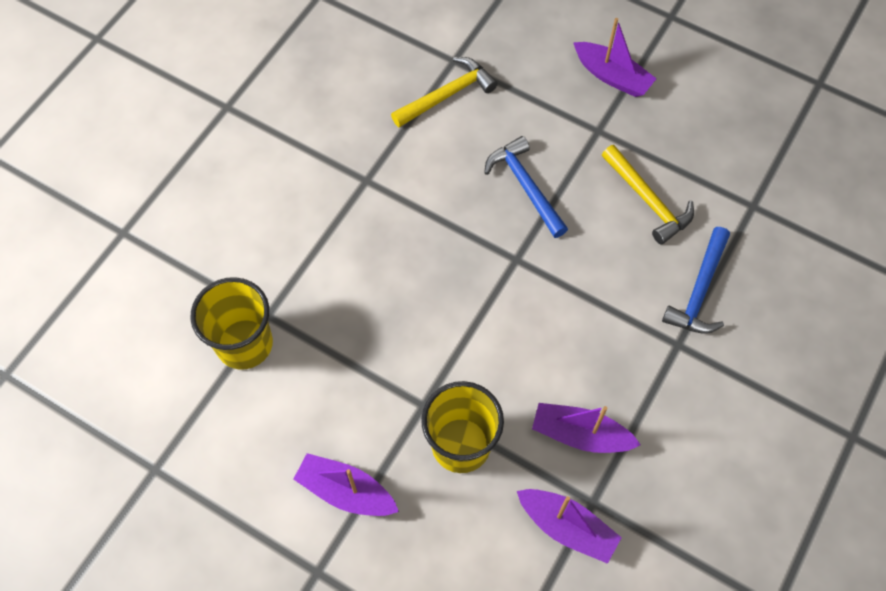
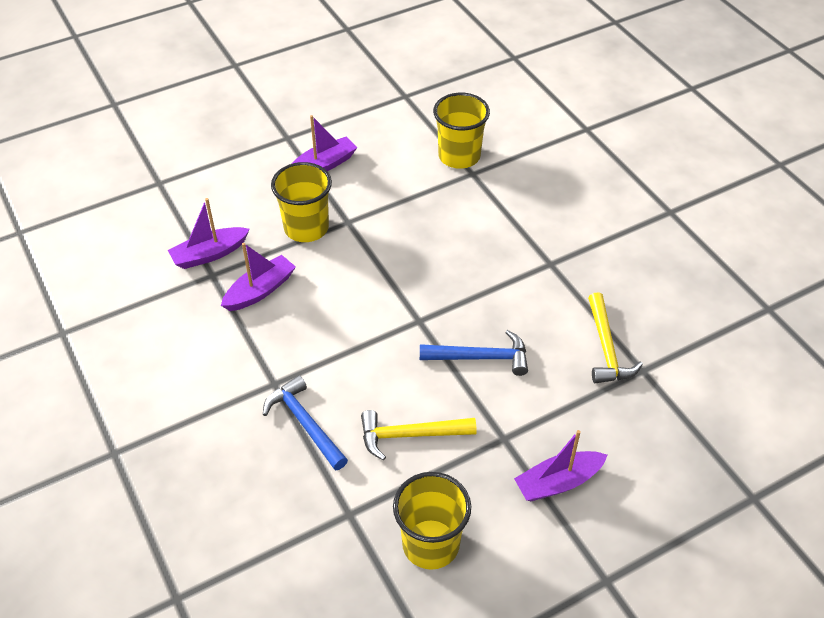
camera: 120 degrees right, 15 degrees down
(732, 136) = (430, 544): none -> yellow cup

